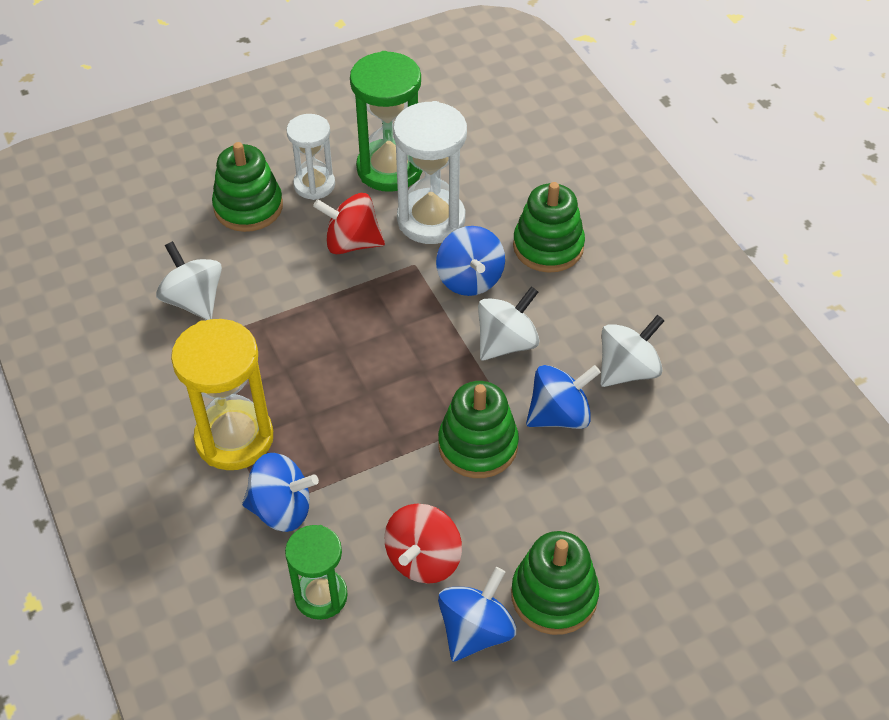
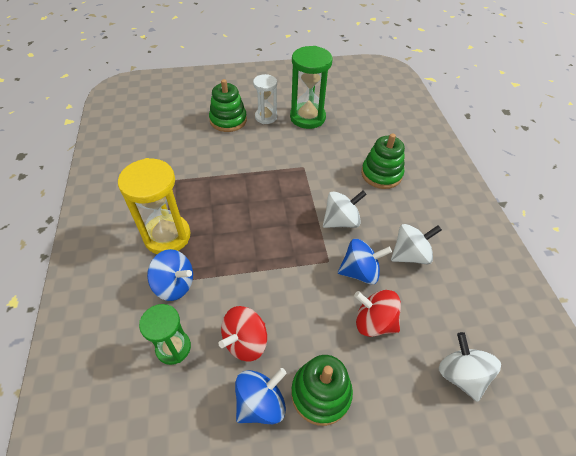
camera: 15 degrees right, 0 degrees up
(194, 300) = (180, 158): white spinning top -> white spinning top (460, 374)
(352, 243) = (274, 149): red spinning top -> red spinning top (374, 322)
(431, 220) = (320, 146): white hourglass -> none
(470, 279) = (331, 181): blue spinning top -> none
(478, 445) = (304, 277): green stacking toy -> none

